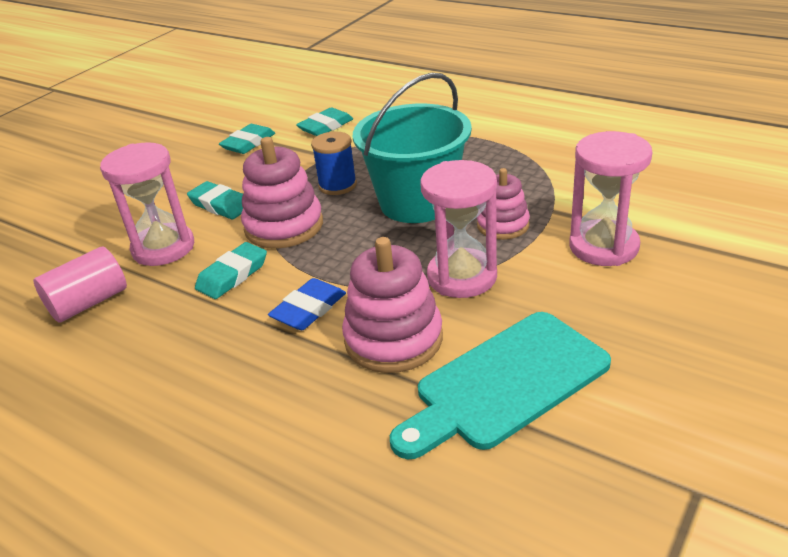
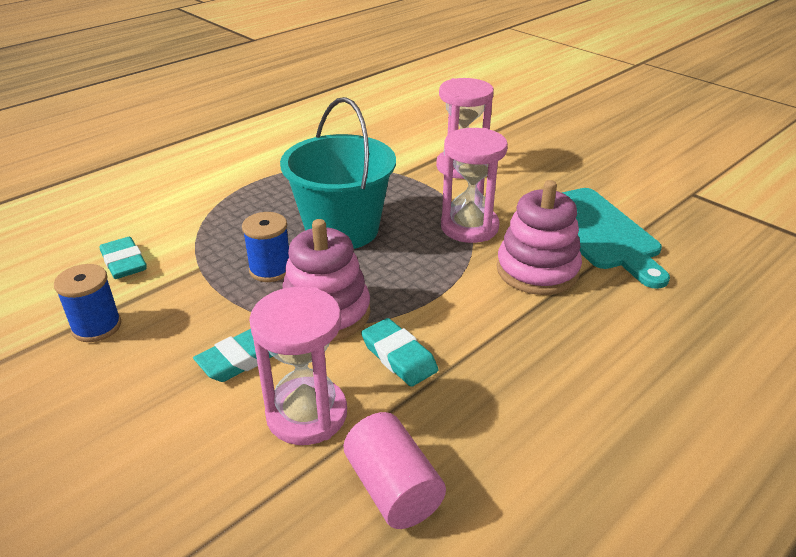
camera: 80 degrees left, 0 degrees up
(248, 143) = (97, 327): turquoise eraser -> blue spool
(308, 309) = (480, 310): blue eraser -> none
(503, 225) = (408, 197): pink stacking toy -> none

